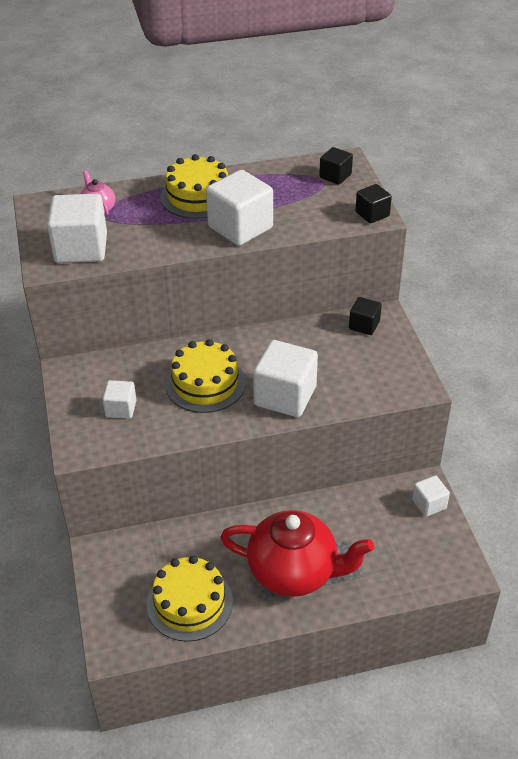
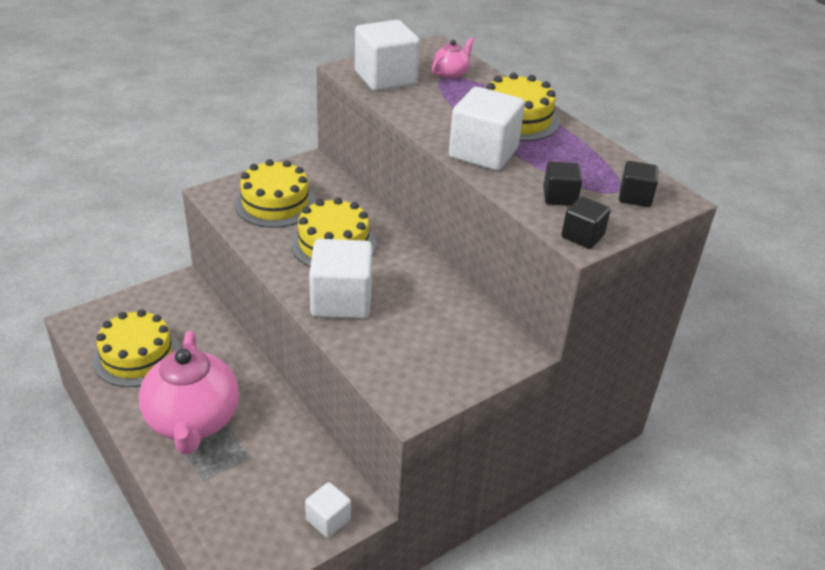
camera: 65 degrees right, 5 degrees down
(121, 409) = (275, 203): white cube -> yellow cake
(294, 572) = (193, 421): red teapot -> pink teapot
(364, 325) = (492, 338): black cube -> black cube (559, 197)

